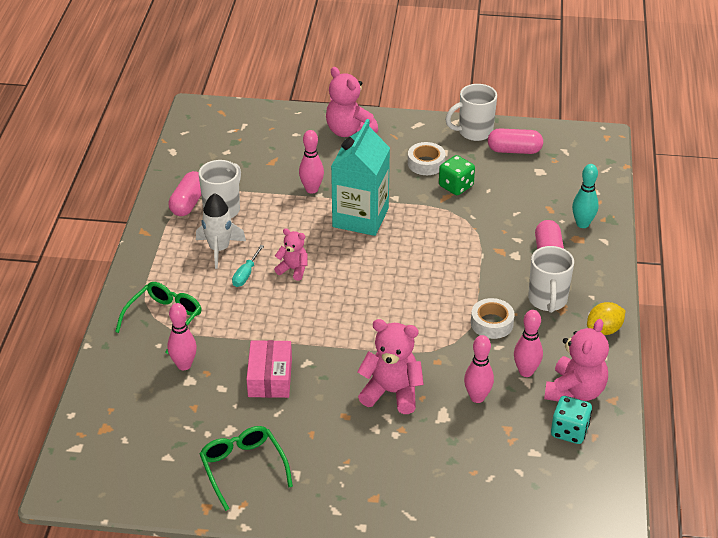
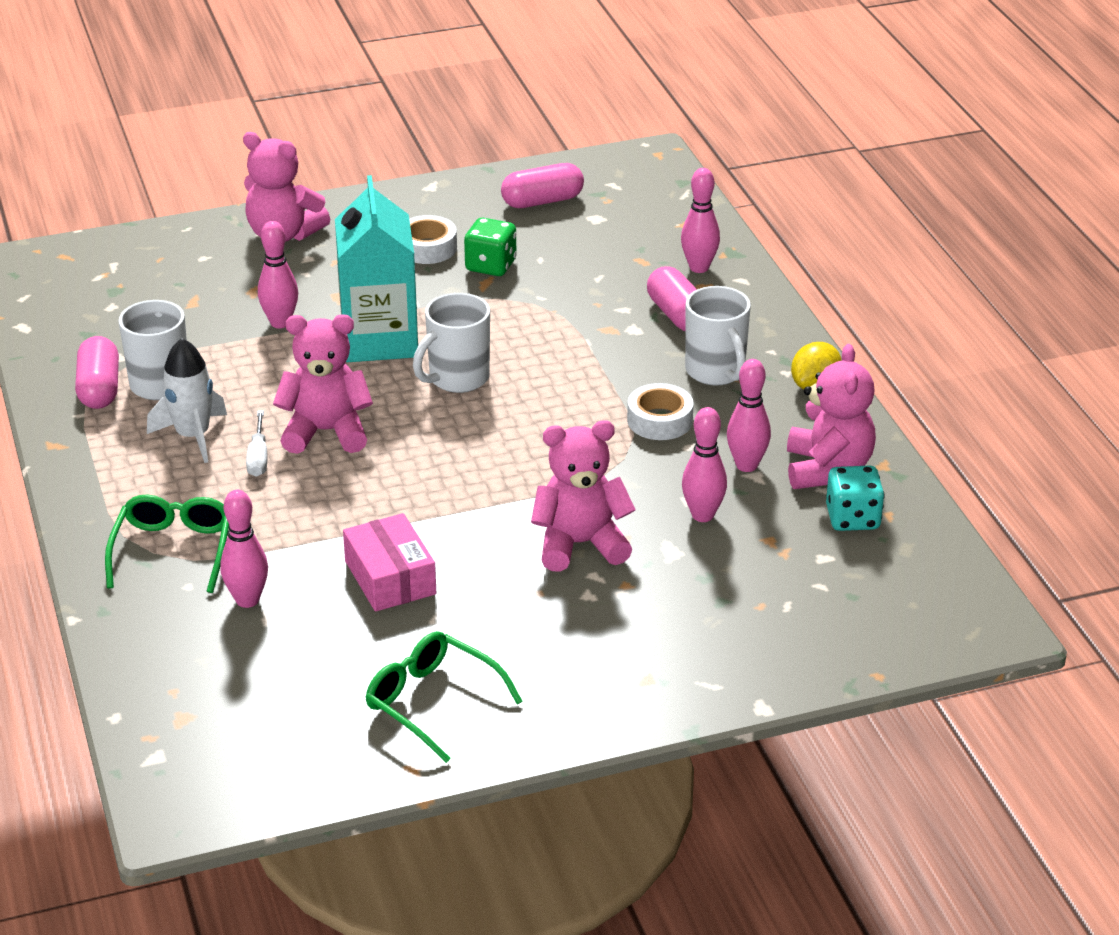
camera: 25 degrees left, 5 degrees down
(245, 275) = (258, 458): turquoise screwdriver -> white screwdriver
(293, 269) = (326, 432): pink teddy bear -> pink teddy bear, size x1.72
(474, 132) = (469, 192): white mug -> white mug (457, 379)
(582, 224) = (699, 267): turquoise bowling pin -> pink bowling pin

